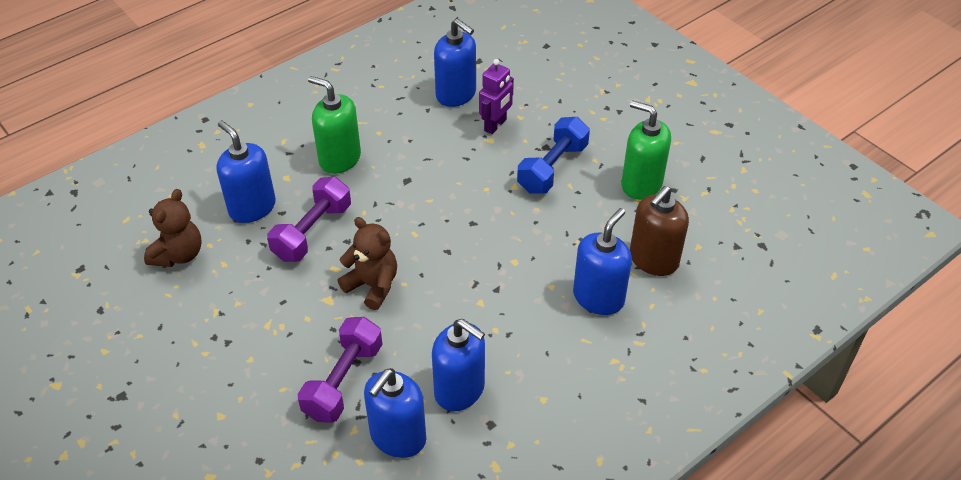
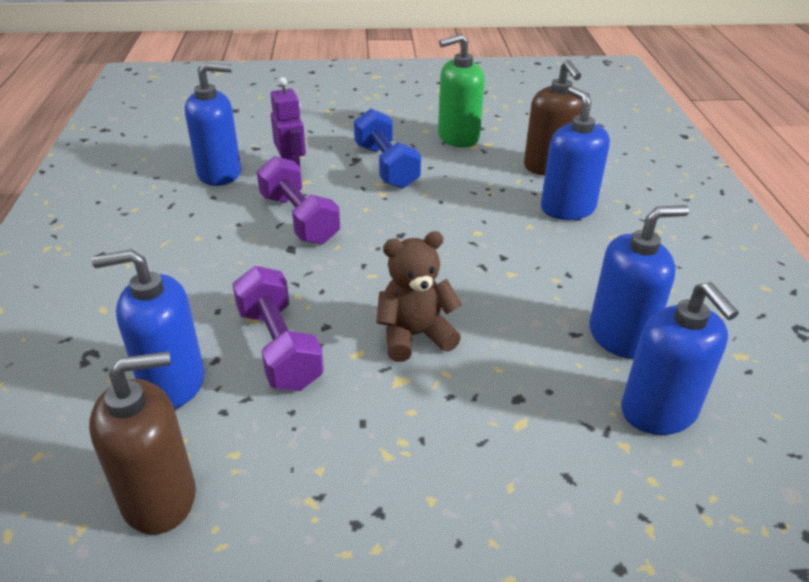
camera: 55 degrees left, 10 degrees down
(179, 254) = (160, 498): brown teddy bear -> brown soap dispenser
(339, 159) = (195, 279): green soap dispenser -> none
(343, 381) = (540, 422): purple dumbbell -> purple dumbbell (299, 219)

